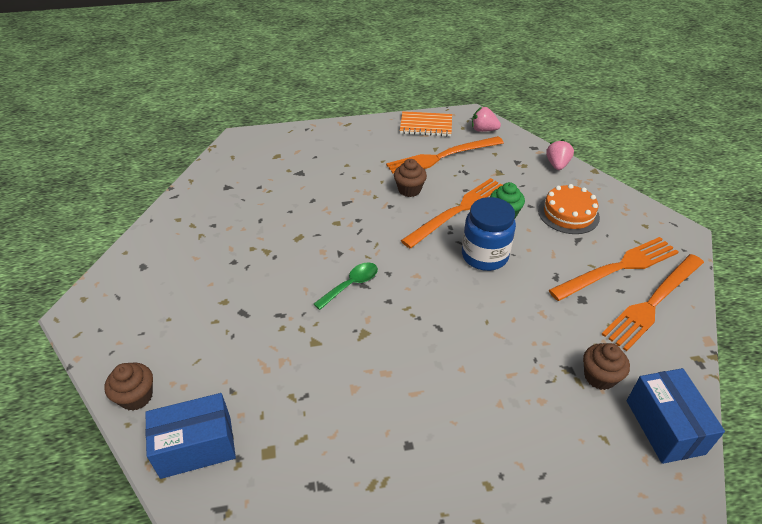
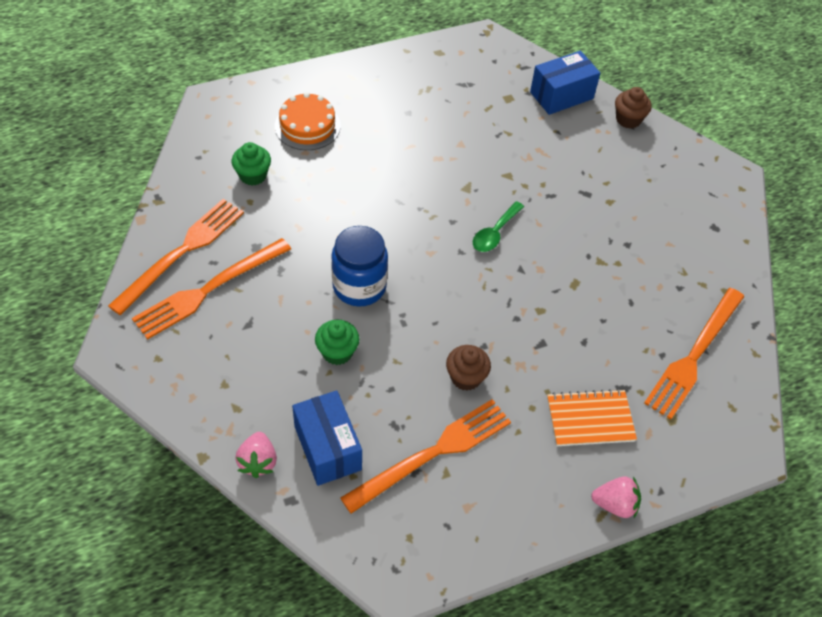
camera: 165 degrees right, 10 degrees up
(426, 126) = (471, 532): orange notebook -> orange notebook (590, 419)
(459, 211) = (395, 349): orange fork -> orange fork (694, 355)
(483, 130) = (374, 535): pink strawberry -> pink strawberry (615, 504)
(568, 214) = (254, 364): orange cake -> orange cake (307, 126)
(599, 377) = (253, 175): brown cupcake -> green cupcake
(664, 426) = (208, 145): blue box -> blue box (327, 448)

